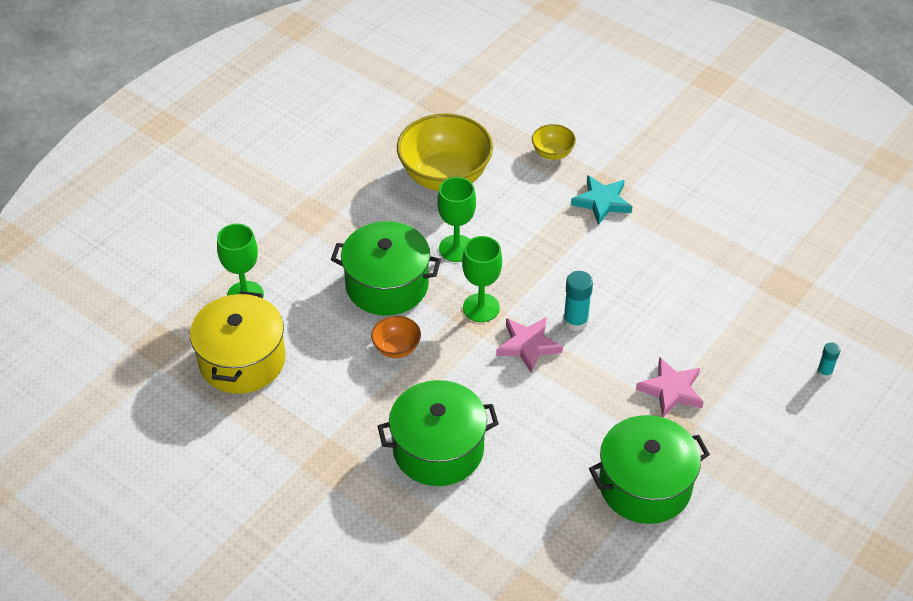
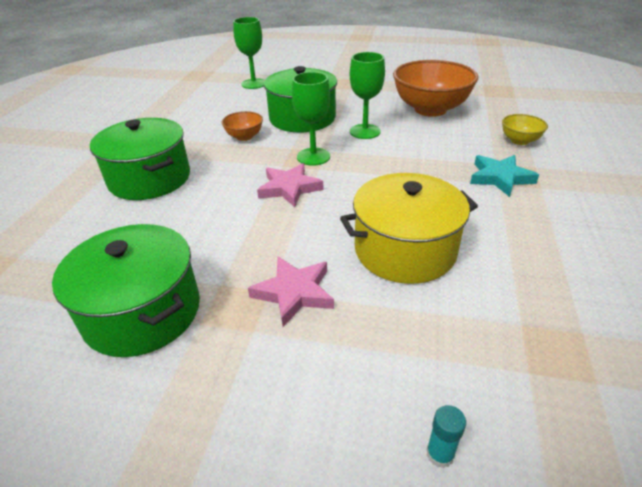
camera: 65 degrees right, 10 degrees down
(242, 360) = (199, 96): yellow pot -> yellow pot (405, 250)
(445, 176) = (430, 109): yellow bowl -> orange bowl
(575, 321) = (339, 204): turquoise glue stick -> none

